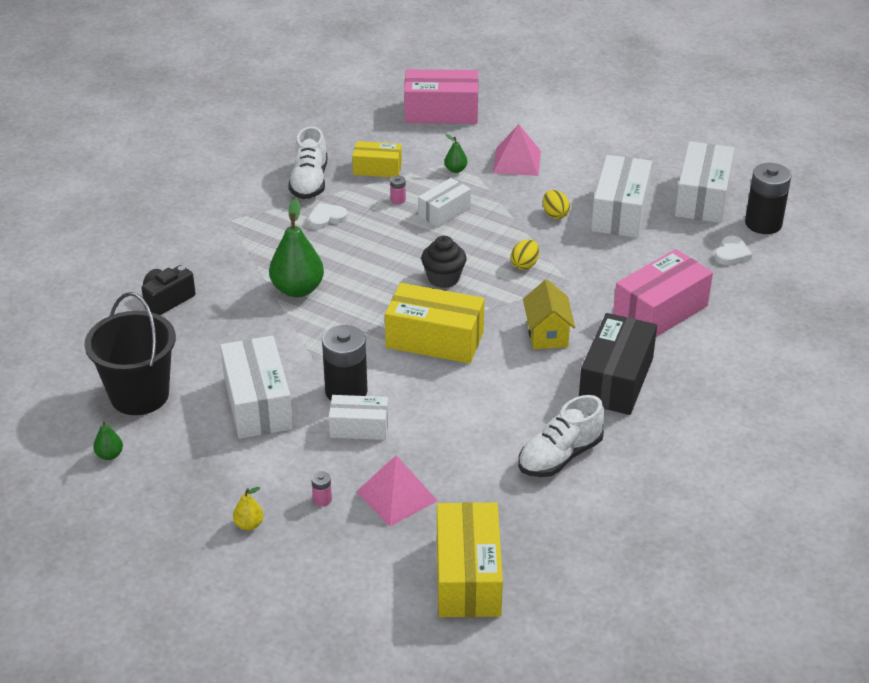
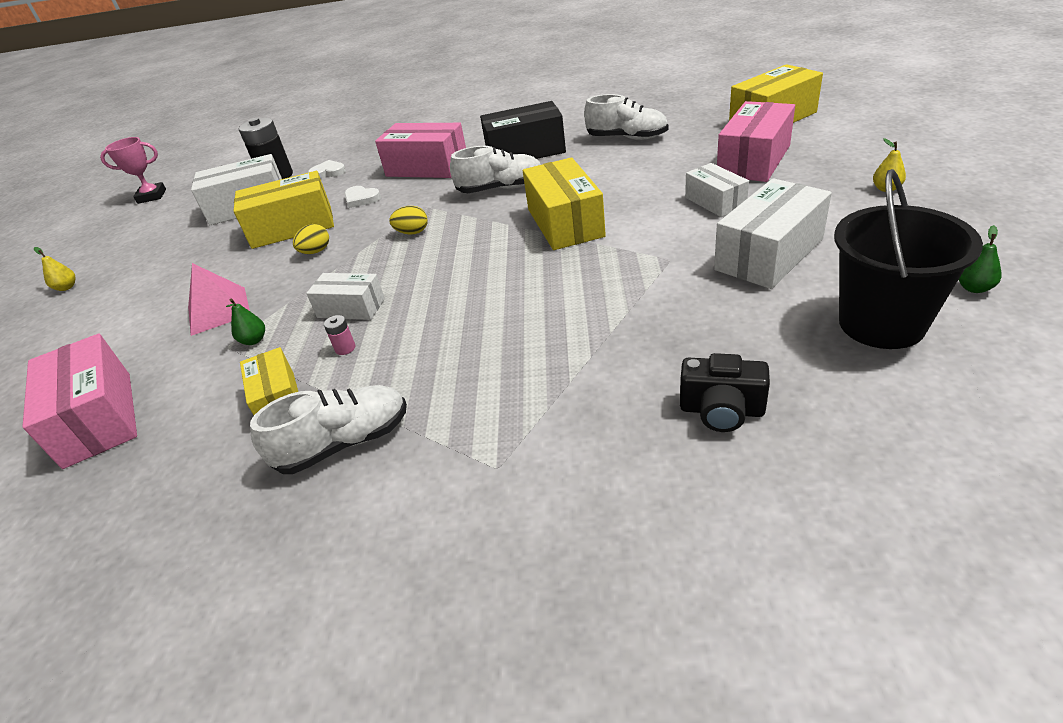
camera: 115 degrees left, 0 degrees up
(297, 289) = (581, 325): green pear -> none
(322, 499) = (808, 179): pink battery -> none
(326, 218) = (423, 380): white heart -> white heart (361, 199)
(346, 391) = (685, 226): black battery -> none
(397, 496) = (753, 160): pink pyramid -> pink box
(443, 278) = (471, 257): black cupcake -> none
(547, 334) = (501, 189): yellow house -> white shoe
(620, 212) = (292, 227): white box -> yellow box
(647, 104) = (67, 287): none -> yellow pear
(807, 151) = (152, 196): none -> pink trophy

